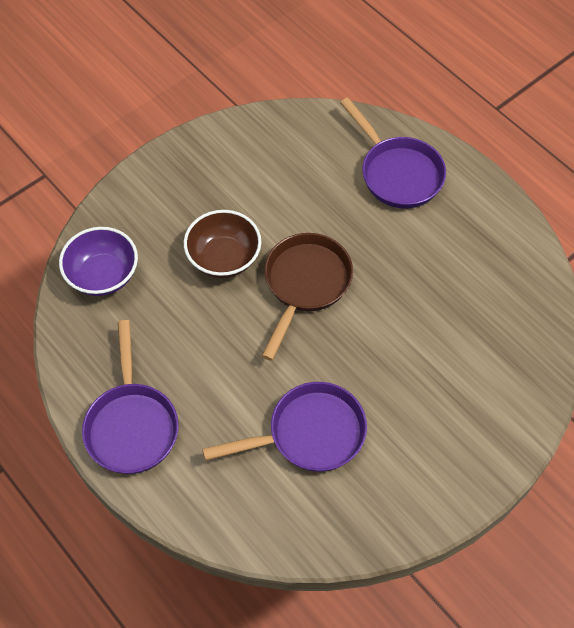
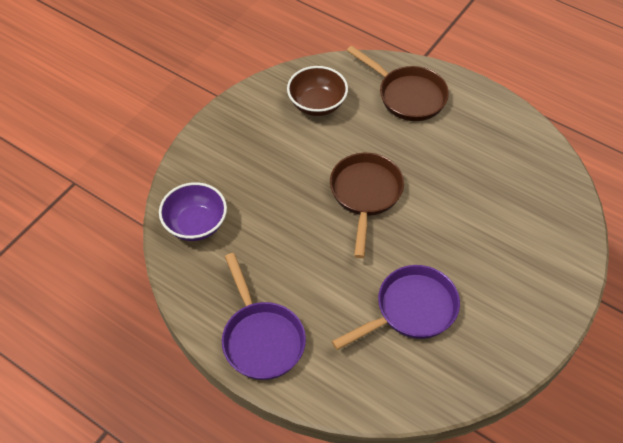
camera: 15 degrees left, 5 degrees down
(224, 258) = (292, 189): brown bowl -> brown bowl (317, 104)
(397, 173) = (407, 95): purple pan -> brown pan

